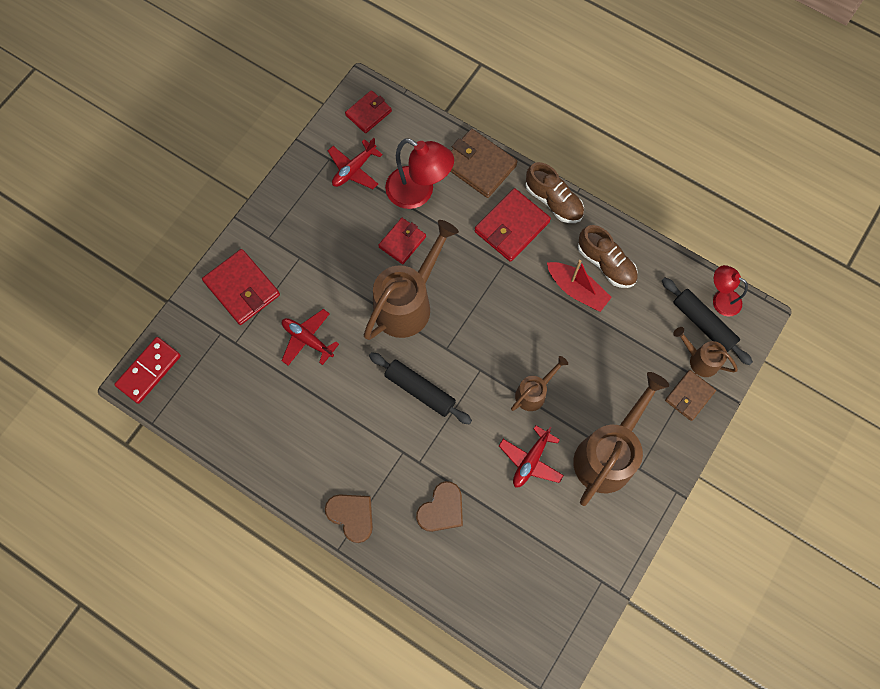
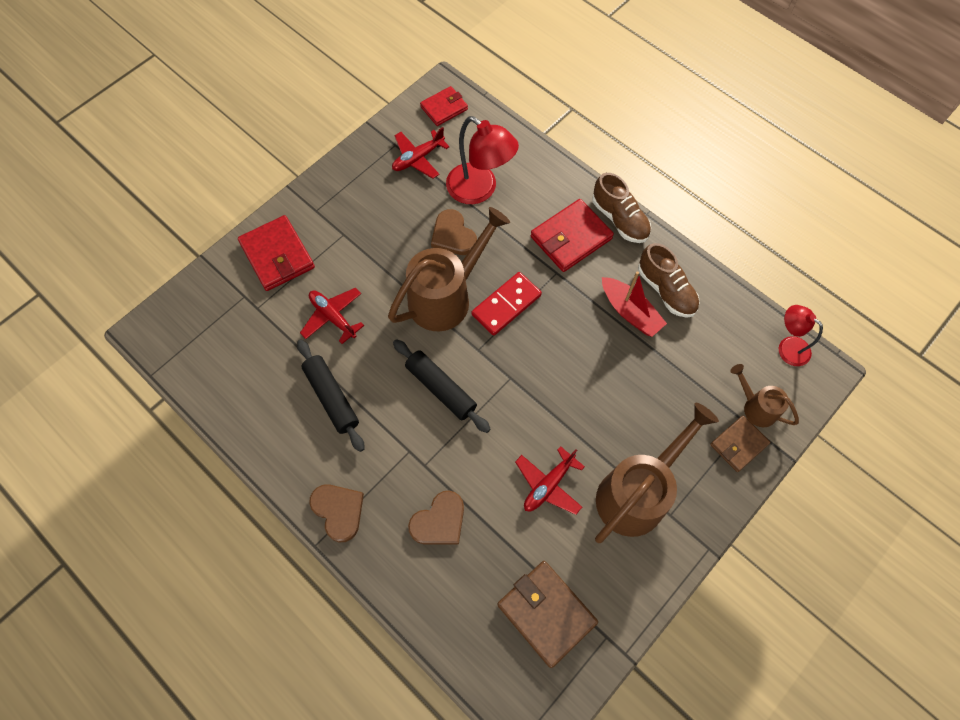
camera: 10 degrees right, 5 degrees down
(149, 371) = (161, 322): red domino -> red domino (506, 305)
(402, 242) = (453, 235): red wallet -> brown heart
(479, 165) = (547, 173): brown wallet -> brown wallet (546, 613)
(534, 393) = (565, 412): brown watering can -> none
(703, 324) = (765, 369): black rolling pin -> black rolling pin (332, 397)

